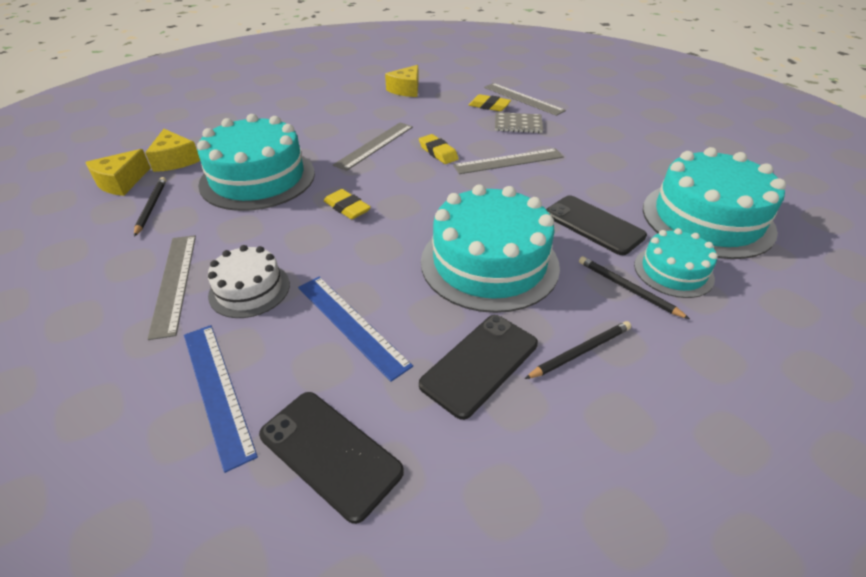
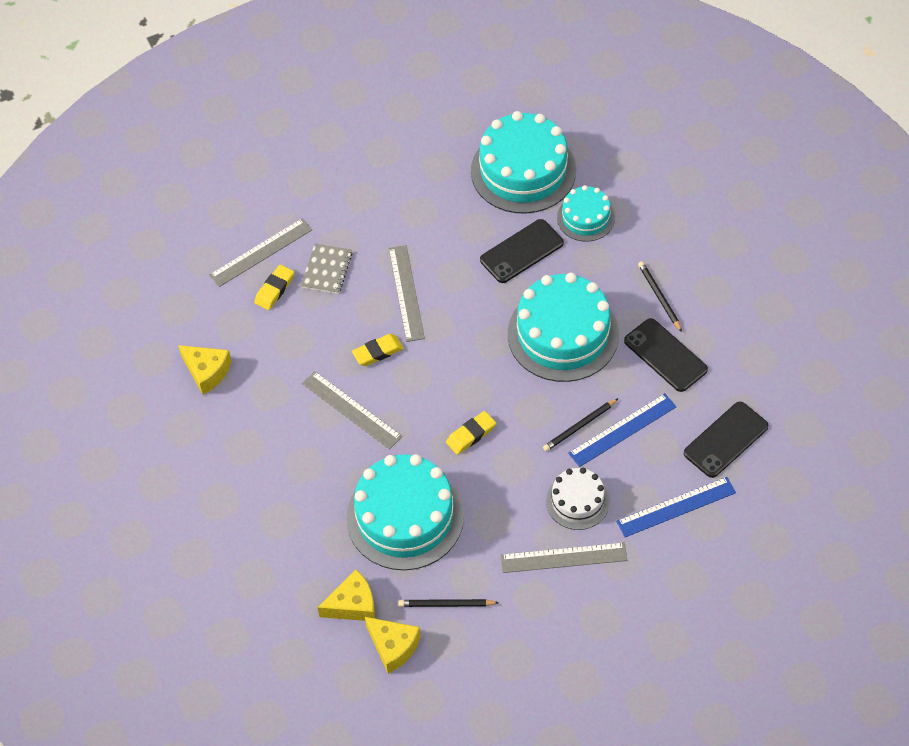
camera: 80 degrees left, 15 degrees up
(627, 288) = (602, 252): black pencil -> black pencil (579, 426)

